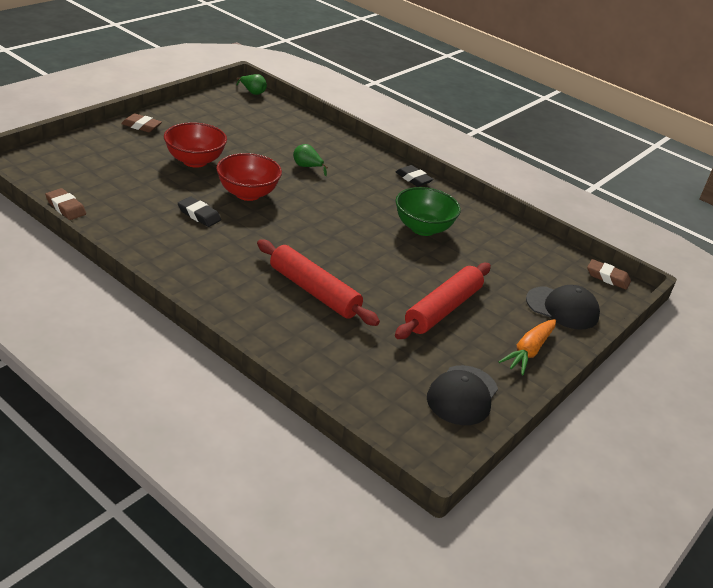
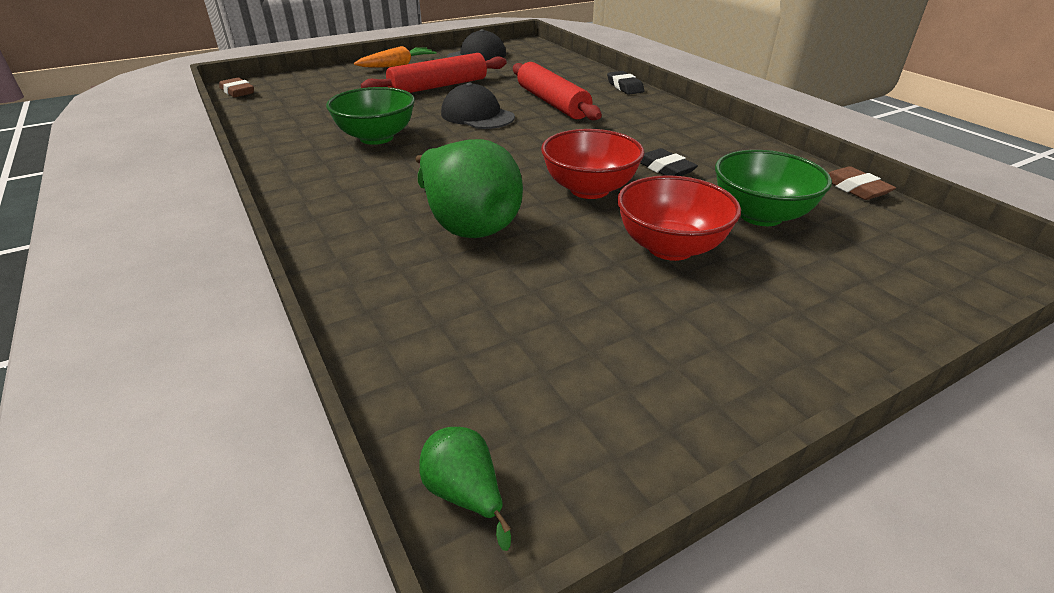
camera: 155 degrees left, 0 degrees up
(140, 183) = (760, 215): none -> green bowl
(141, 126) = (802, 347): brown eraser -> none
(307, 167) = (467, 224): green pear -> green pear, size x2.22
(413, 179) = (303, 194): black eraser -> black eraser (625, 87)
(562, 308) = (325, 80): black cap -> black cap (477, 115)

